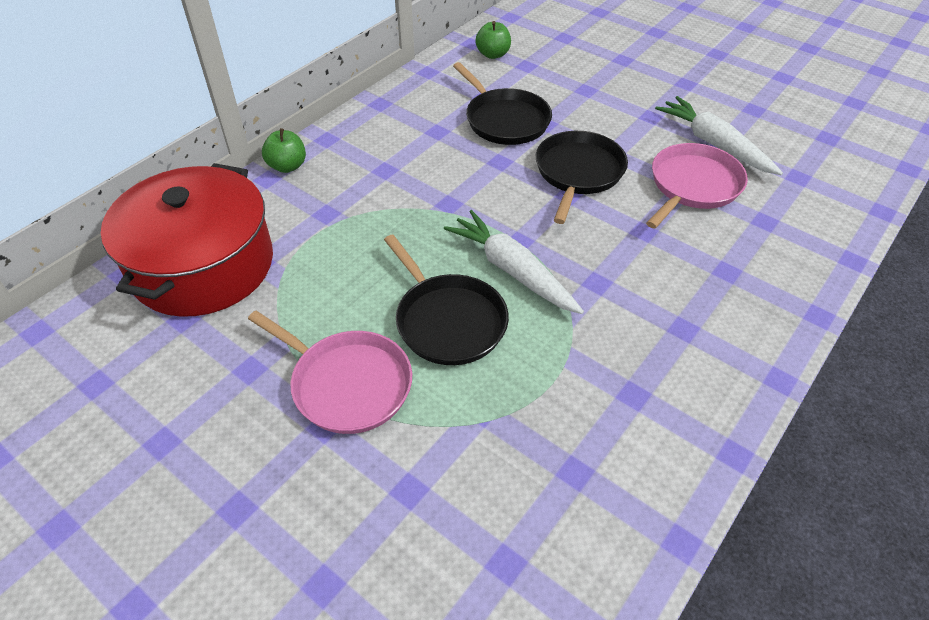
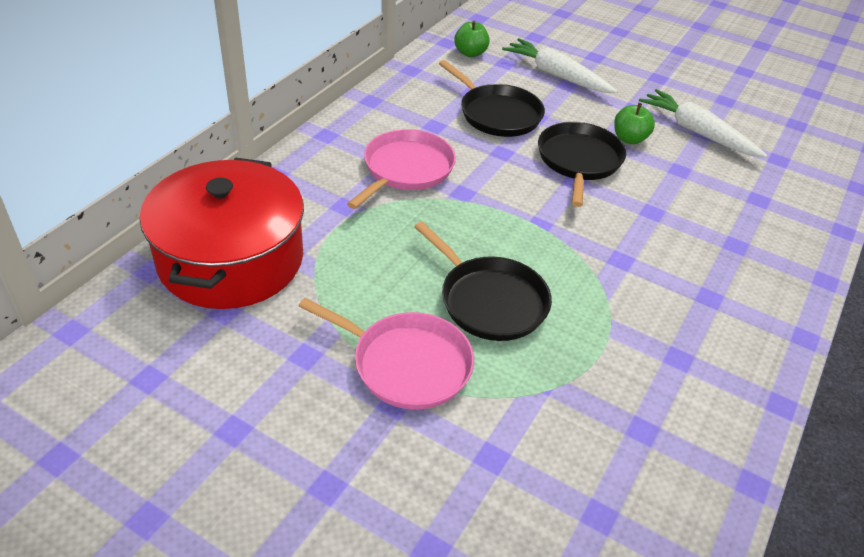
camera: 10 degrees left, 5 degrees down
(287, 166) = (293, 162): green apple -> green apple (629, 139)
(512, 270) = (539, 252): white carrot -> white carrot (556, 75)
(693, 186) = (687, 170): pink pan -> pink pan (406, 169)

